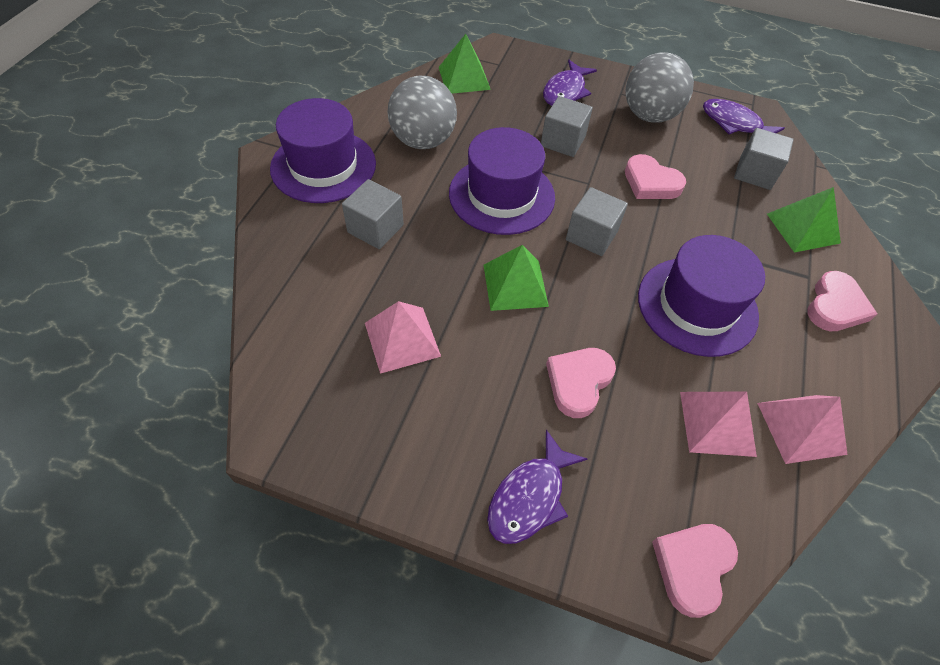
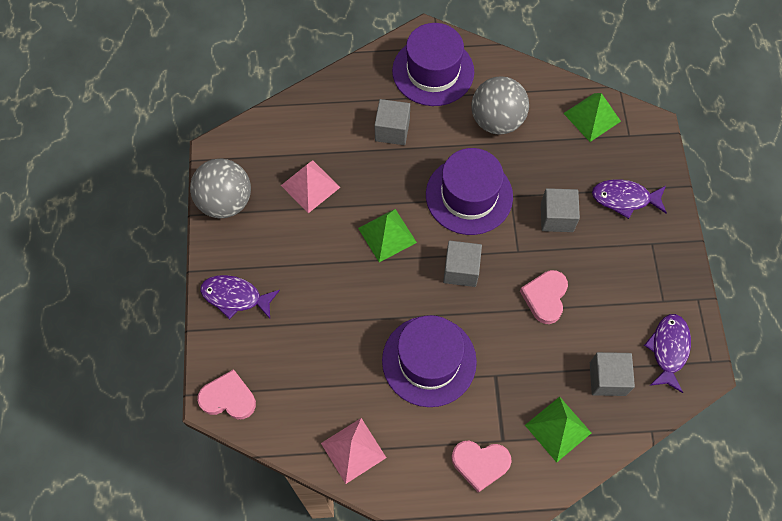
camera: 70 degrees right, 10 degrees up
(578, 382) = (326, 300): pink heart -> none
(649, 115) = (634, 275): grey ball -> grey ball (225, 202)
(717, 423) = (333, 394): pink pyramid -> none

